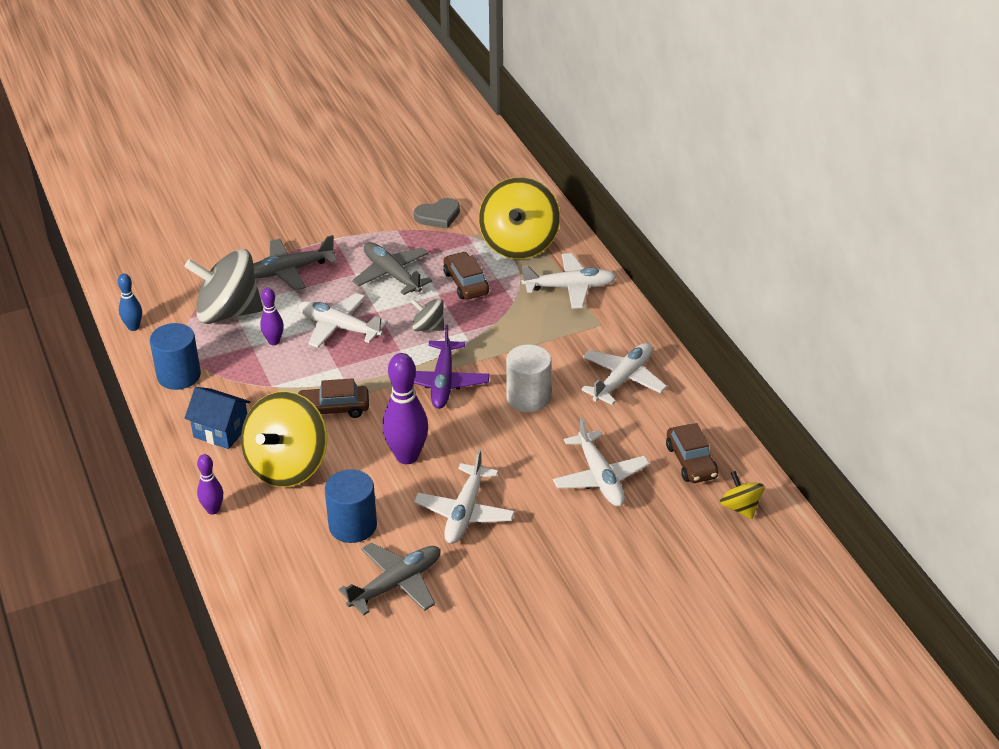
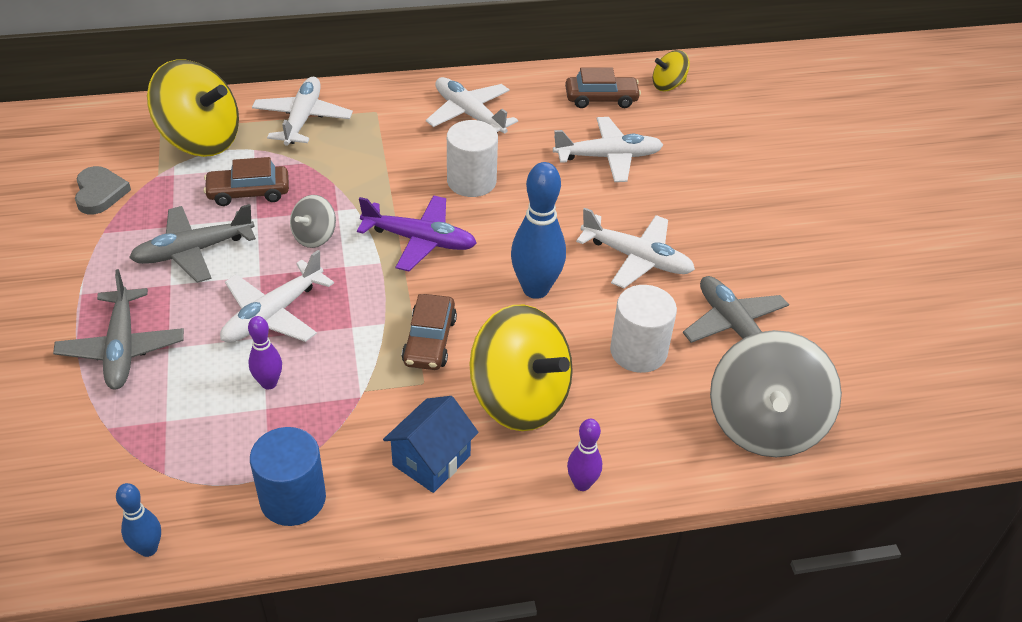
camera: 80 degrees left, 5 degrees up
(228, 312) = (177, 426): grey spinning top -> grey spinning top (764, 424)
(353, 525) = (638, 351): blue cylinder -> white cylinder
(407, 456) = (535, 289): purple bowling pin -> blue bowling pin

